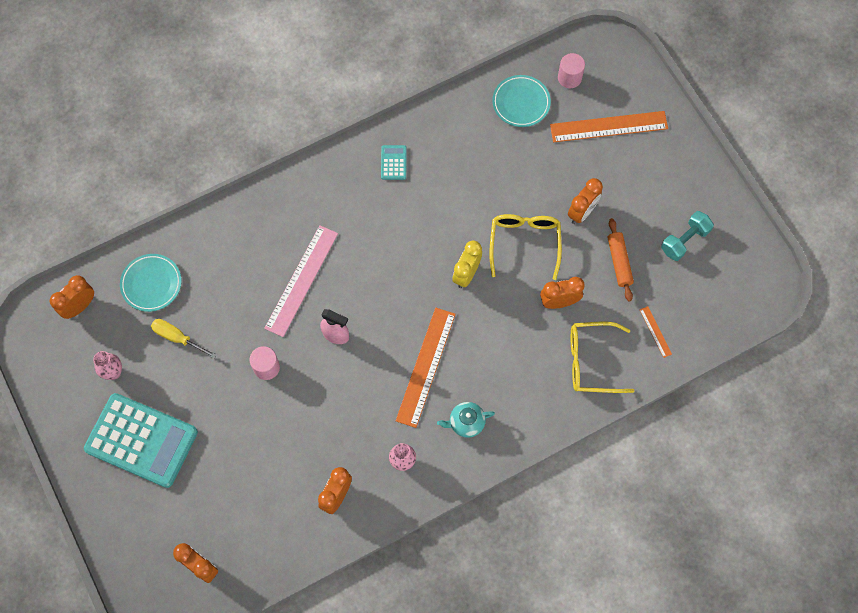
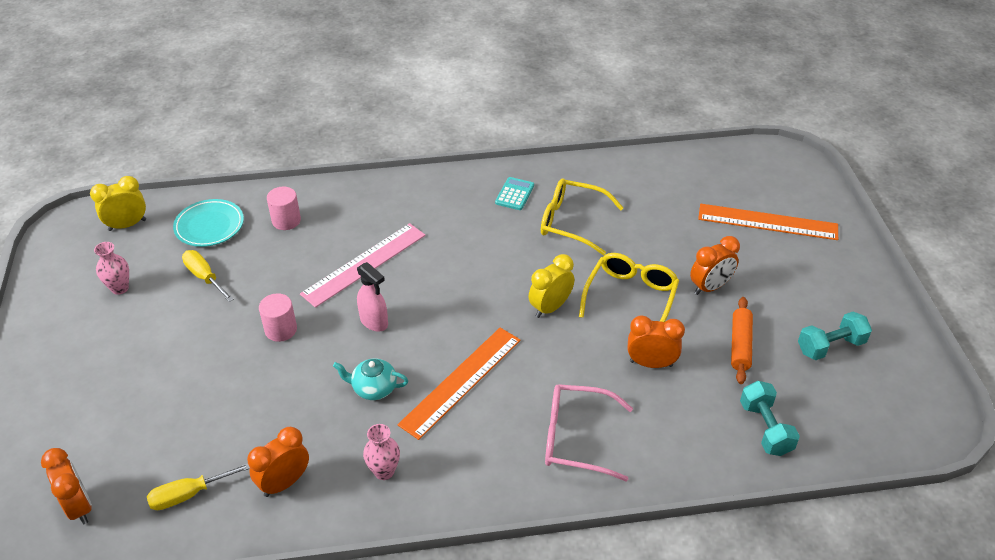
camera: 20 degrees right, 25 degrees down
(79, 306) = (127, 225): orange clock -> yellow clock
(141, 440) = (104, 357): turquoise calculator -> none
(274, 528) = (190, 494): none -> yellow screwdriver
(466, 422) = (483, 453): turquoise teapot -> turquoise teapot (374, 388)
(521, 103) = (674, 180): turquoise plate -> none
(528, 386) = (577, 438): none -> pink glasses
(569, 78) = (736, 173): pink cylinder -> pink cylinder (286, 220)
(592, 361) = (671, 436): yellow glasses -> yellow glasses (572, 222)
(655, 331) = (765, 428): orange ruler -> turquoise dumbbell

